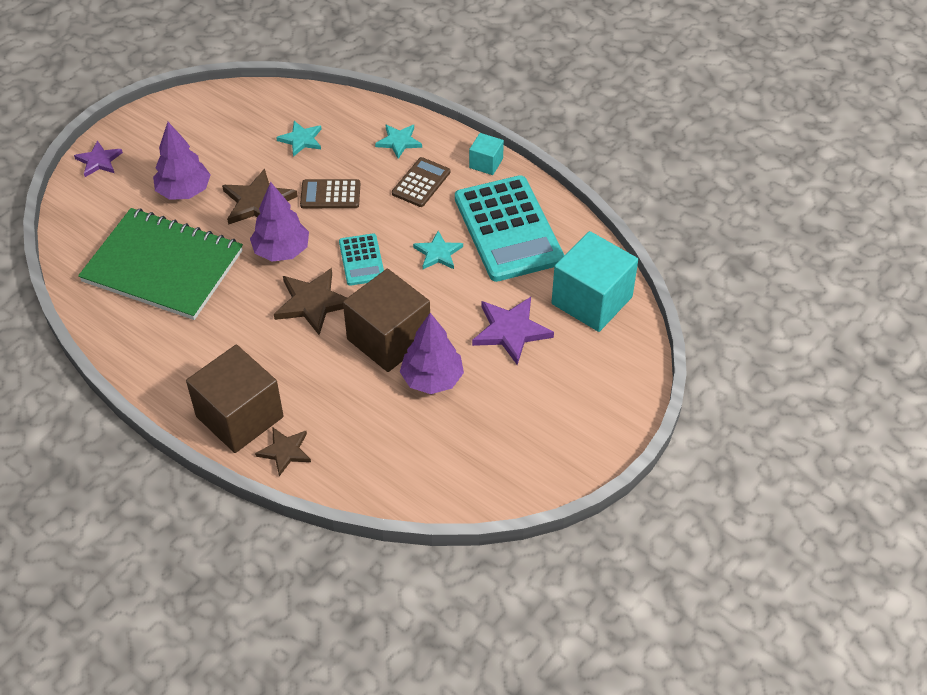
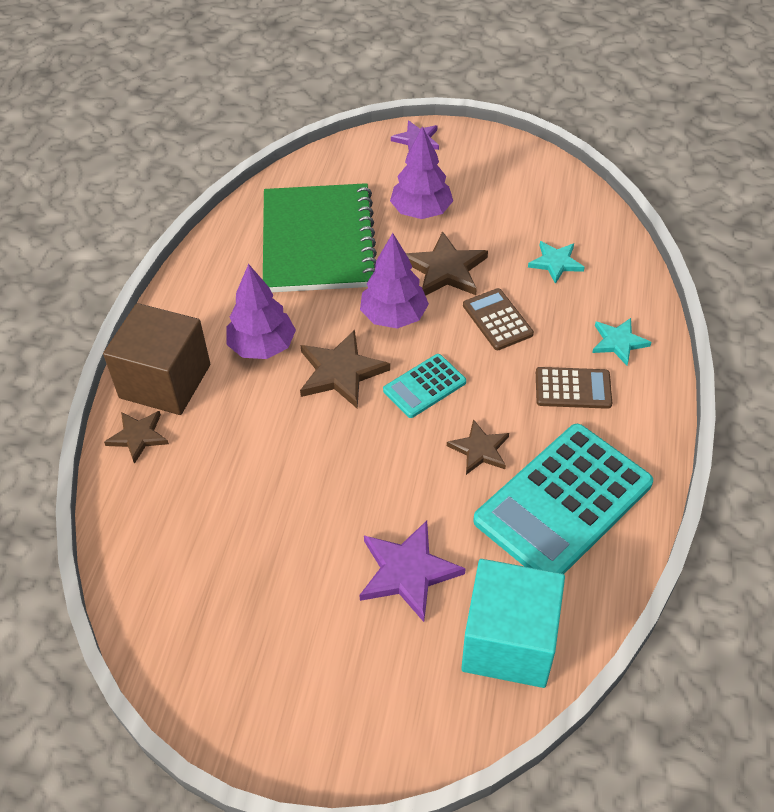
camera: 65 degrees right, 0 degrees up
(389, 339) = (329, 458): brown cube -> none
(432, 379) = (294, 523): purple tree -> purple tree (262, 346)
(438, 253) = (480, 449): turquoise star -> brown star
(486, 163) = (650, 436): turquoise cube -> none

